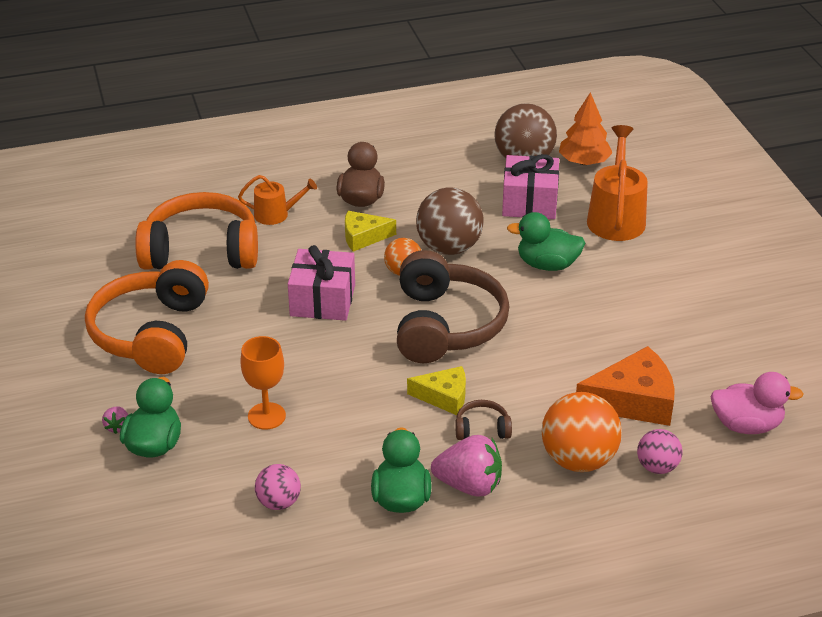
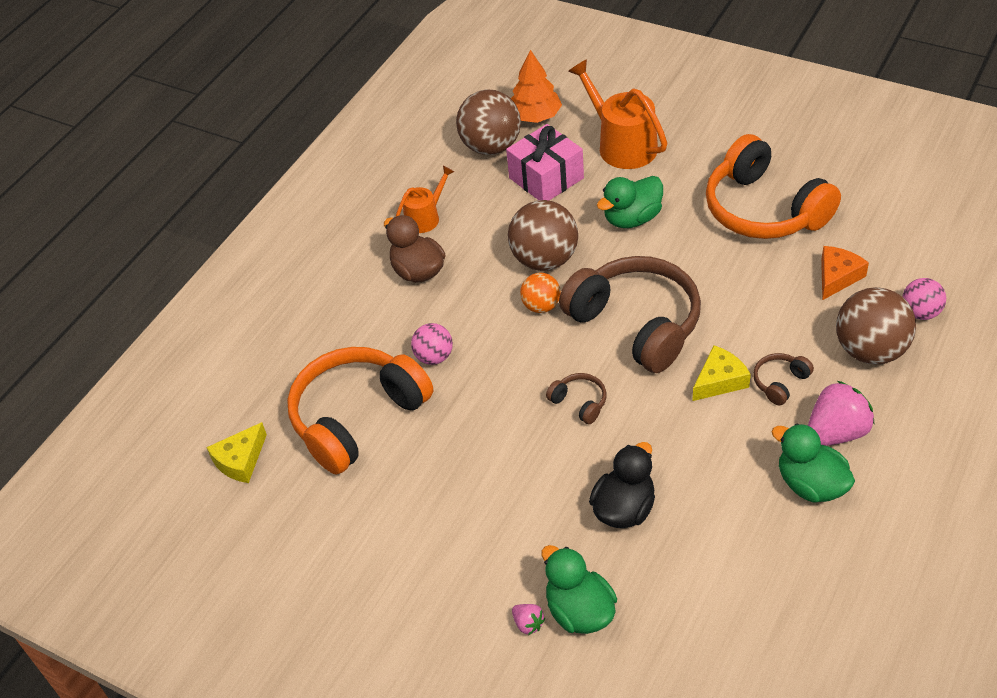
camera: 40 degrees left, 10 degrees up
(152, 334) = (430, 522): orange headphones -> orange headphones (764, 209)
(266, 416) = (624, 509): orange goblet -> black duck
(276, 214) = (369, 337): orange watering can -> orange watering can (425, 217)
(279, 502) = (738, 568): pink ball -> pink ball (434, 357)
(322, 300) = (519, 379): pink gift -> none
(336, 340) = (579, 402): none -> brown headphones
(363, 237) = (468, 301): yellow cheese -> yellow cheese (240, 460)
(578, 460) = (870, 350): orange ball -> brown ball
(633, 401) = (837, 277): orange cheese -> orange cheese, size x0.62
(746, 425) = (924, 236): pink duck -> none

